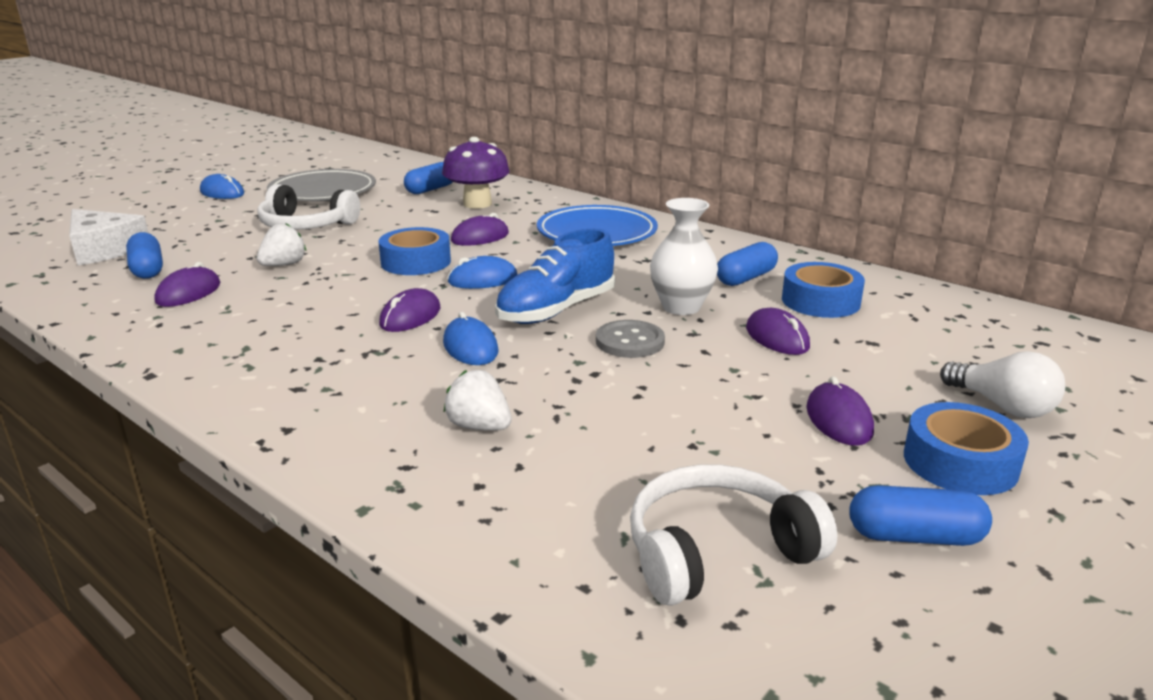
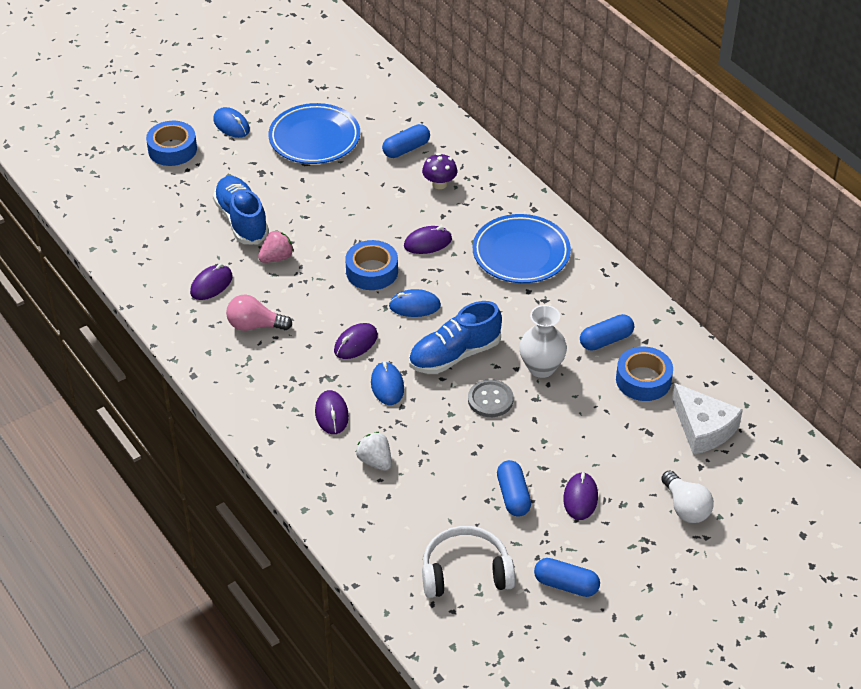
camera: 15 degrees right, 20 degrees up
(104, 249) = (148, 210): white cheese -> white cheese (703, 428)
(147, 269) = (181, 246): blue capsule -> blue capsule (513, 496)
(234, 245) = (242, 220): none -> blue shoe
(255, 318) = (255, 325): none -> pink light bulb
(283, 265) = (276, 258): white strawberry -> pink strawberry
(306, 225) = (296, 198): white headphones -> none
(323, 192) = (314, 138): grey plate -> blue plate
(477, 204) = (439, 184): purple mushroom -> purple mushroom, size x0.62
(777, 338) = (588, 415): purple mouse -> purple mouse (331, 414)
(960, 462) = (626, 544): blue tape -> blue tape (172, 149)

